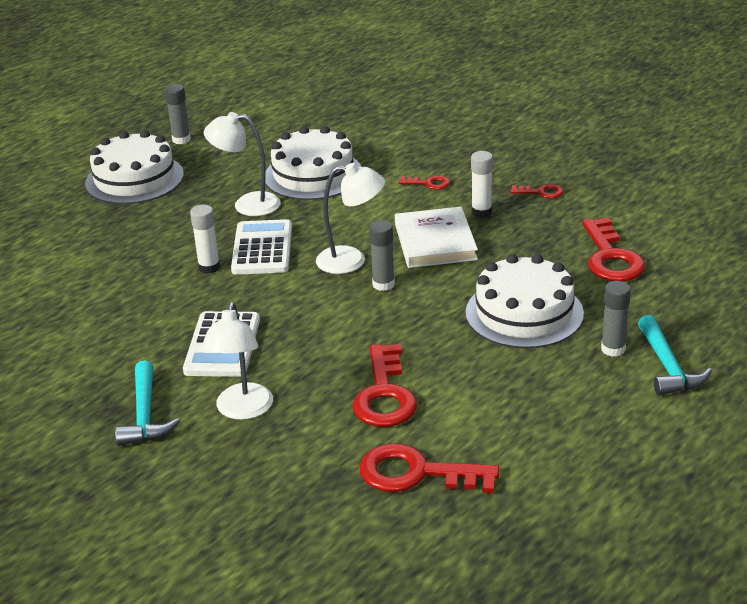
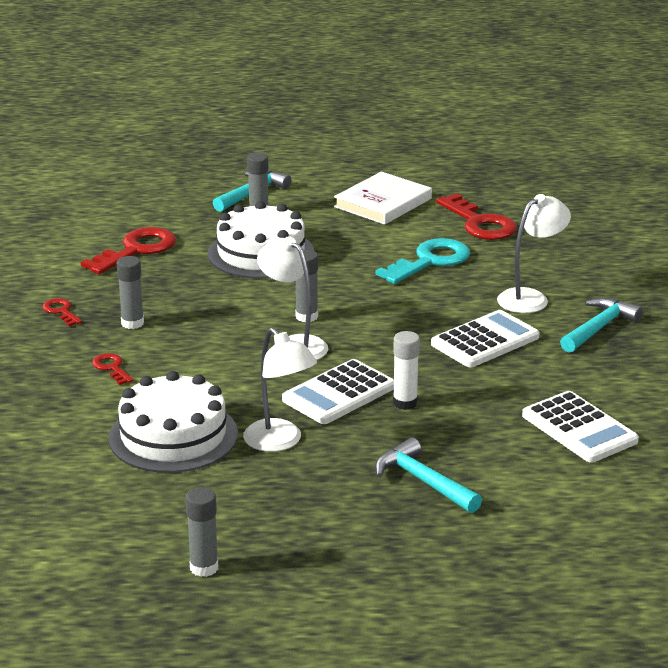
camera: 135 degrees left, 5 degrees down
(63, 318) = (579, 428): none -> white calculator
(126, 232) = (423, 481): none -> turquoise hammer
(134, 179) = (329, 543): white cake -> none
(384, 394) = (430, 261): red key -> turquoise key
(435, 242) = (211, 323): white book -> white book (383, 203)
(481, 212) = (132, 323): white glue stick -> grey glue stick

